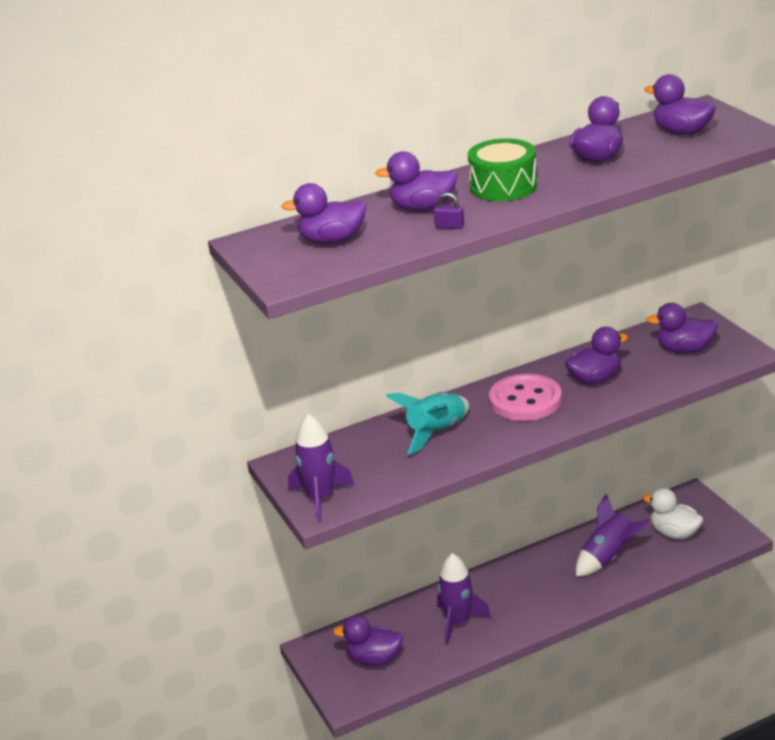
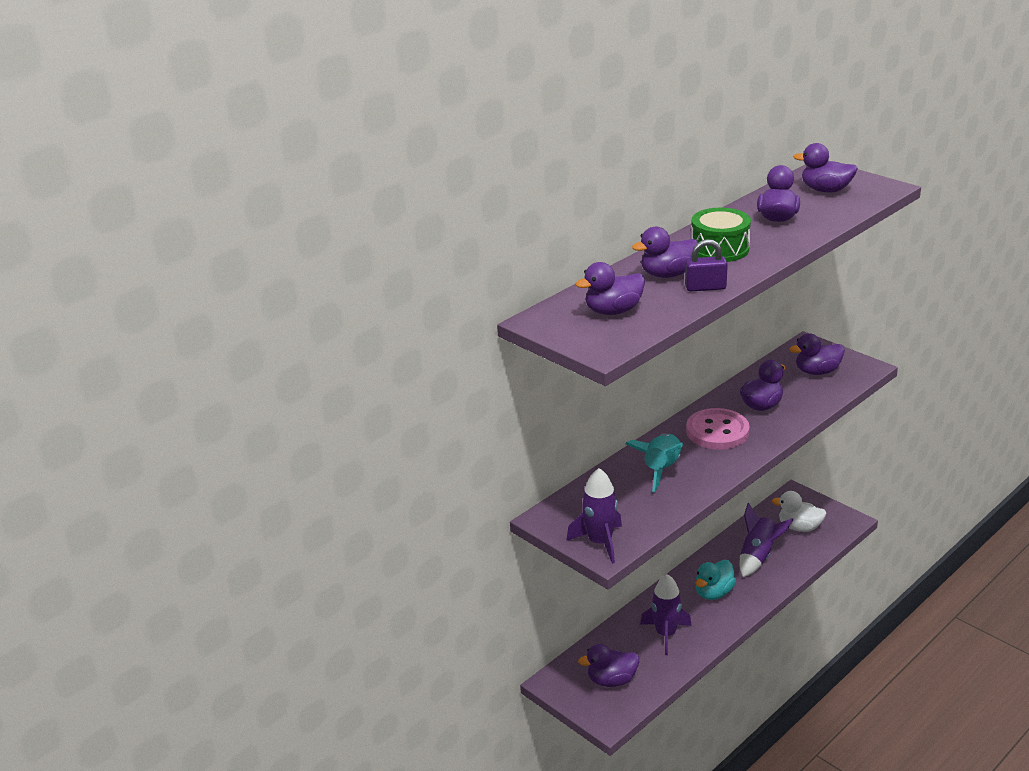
camera: 20 degrees left, 0 degrees up
(449, 226) = (705, 287): purple padlock -> purple padlock, size x1.62
(535, 588) = (714, 593): none -> turquoise duck

